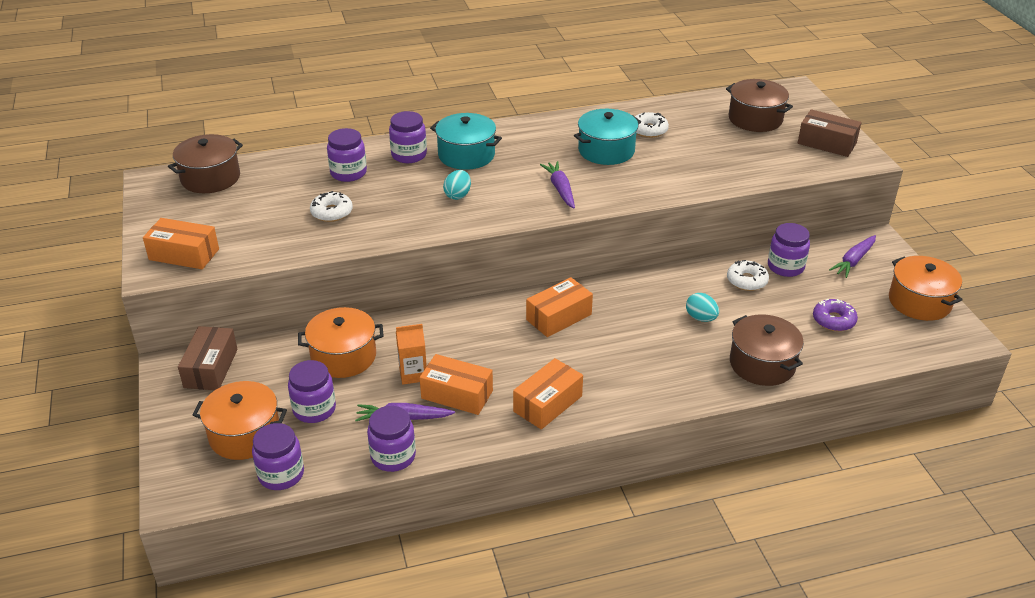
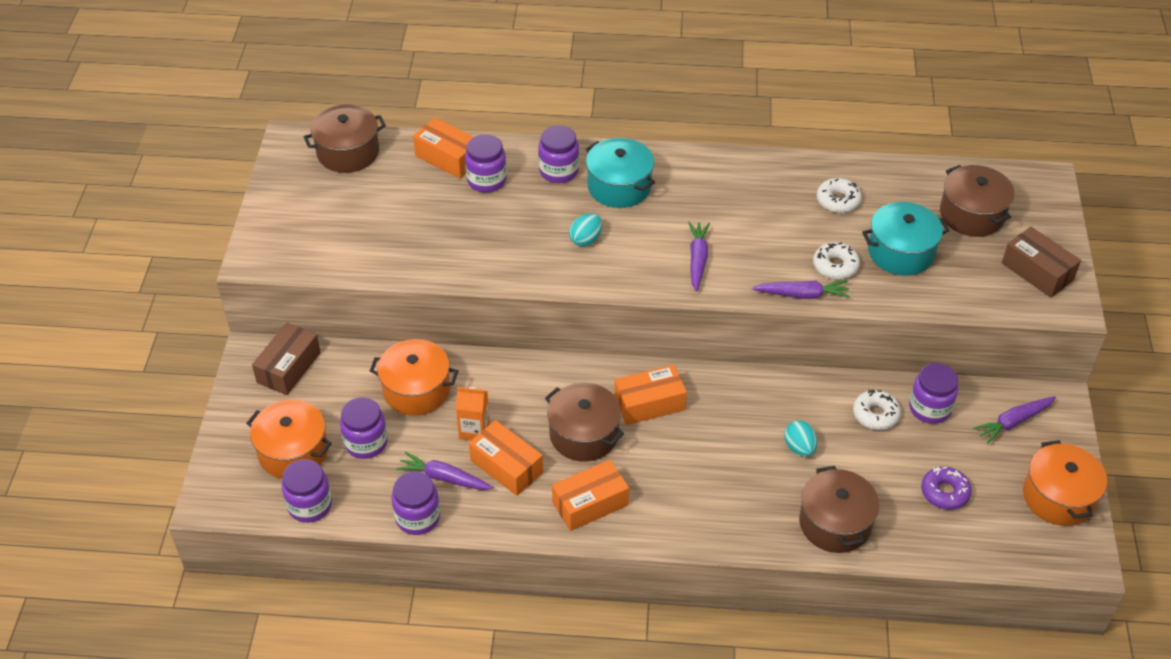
camera: 20 degrees right, 10 degrees up
(184, 254) = (289, 245): orange box -> orange box (448, 158)
(332, 212) = (449, 229): white donut -> white donut (835, 266)
(514, 353) = (584, 434): none -> brown pot
(606, 150) = (774, 218): turquoise pot -> turquoise pot (901, 252)
(659, 194) = (802, 295): none -> purple carrot

